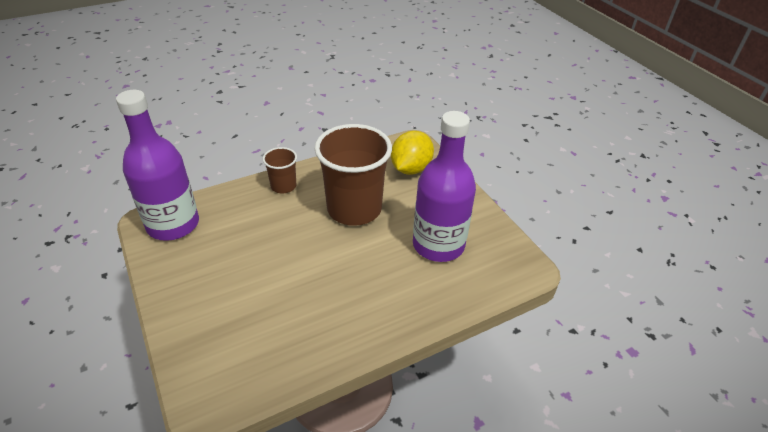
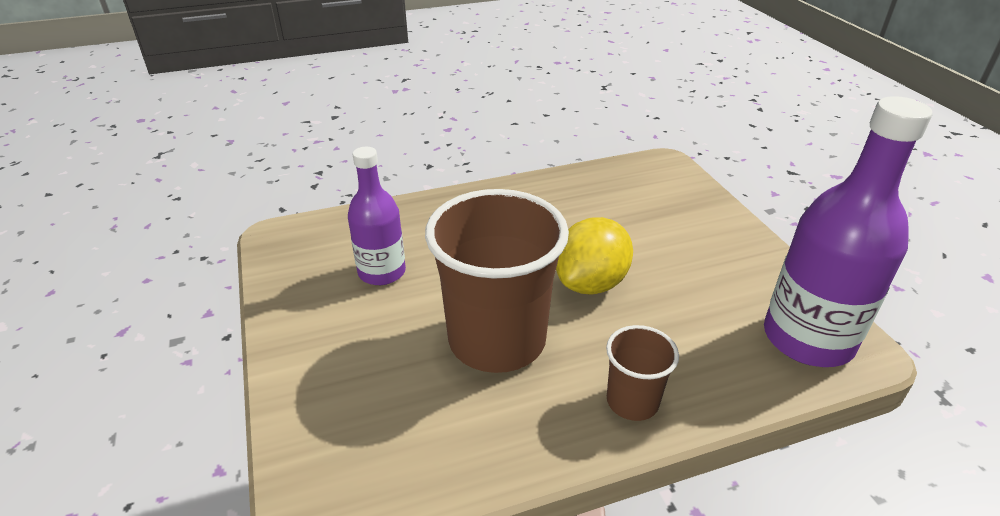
camera: 170 degrees left, 5 degrees down
(411, 169) = (359, 421): yellow lemon -> yellow lemon (591, 283)
(438, 245) = (382, 272): purple bottle -> purple bottle, size x0.61

